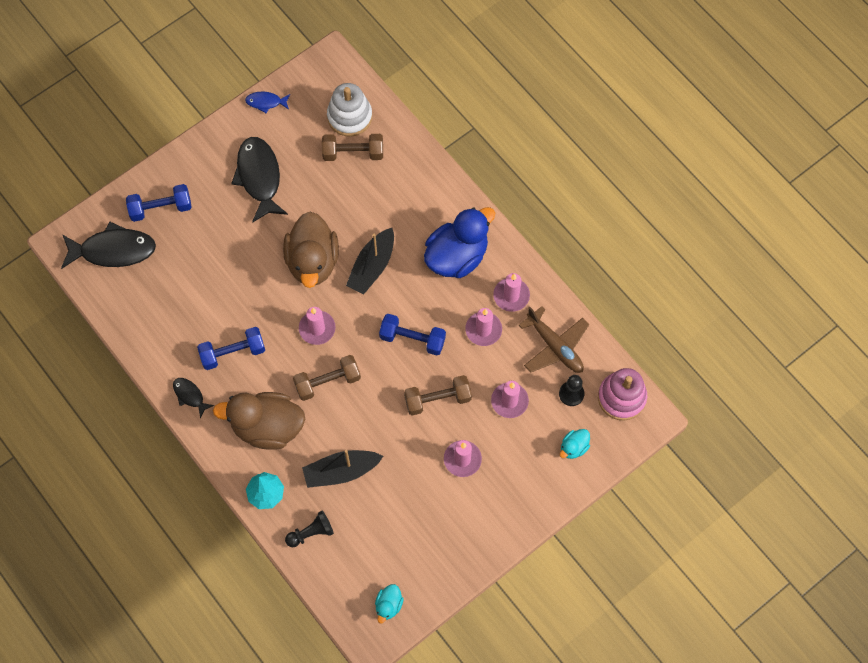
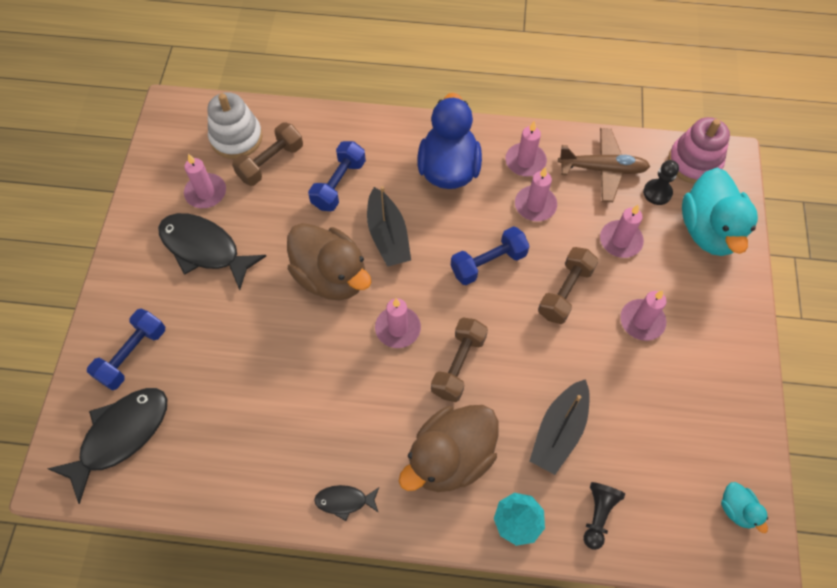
camera: 45 degrees left, 5 degrees down
(233, 353) = (344, 421): blue dumbbell -> blue dumbbell (339, 184)
(266, 102) = (145, 185): blue fish -> none
(295, 139) = (206, 192): none -> pink candle
(573, 447) = (708, 230): turquoise duck -> turquoise duck, size x2.22

